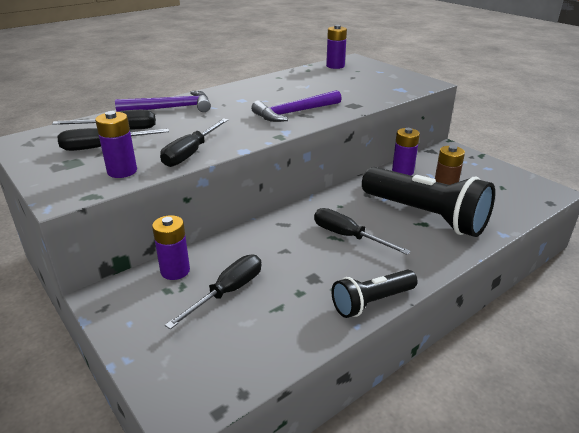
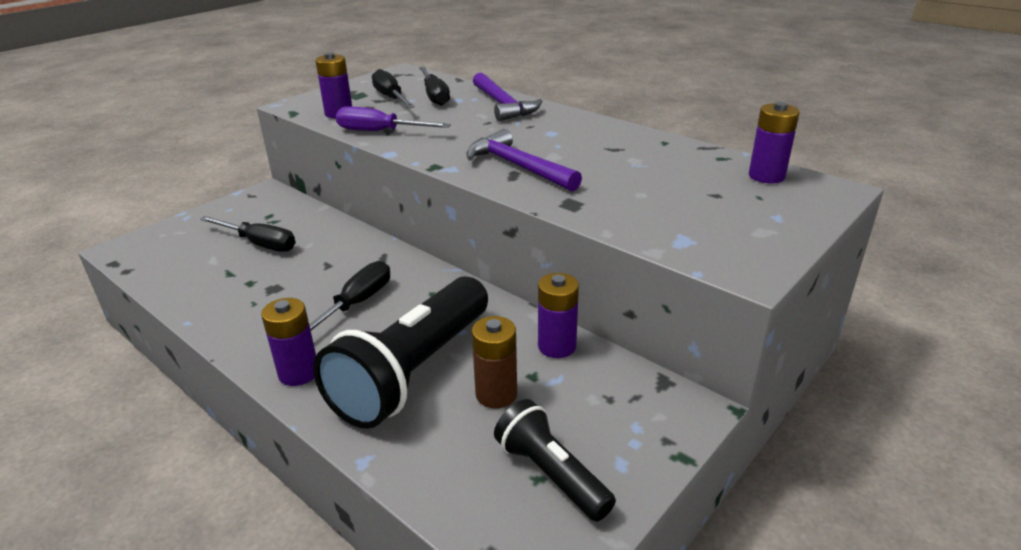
camera: 80 degrees right, 0 degrees up
(175, 271) = (297, 213): purple battery -> purple battery (298, 373)
(191, 153) = (380, 132): black screwdriver -> purple screwdriver
(372, 302) = (221, 330): black flashlight -> black flashlight (551, 474)

